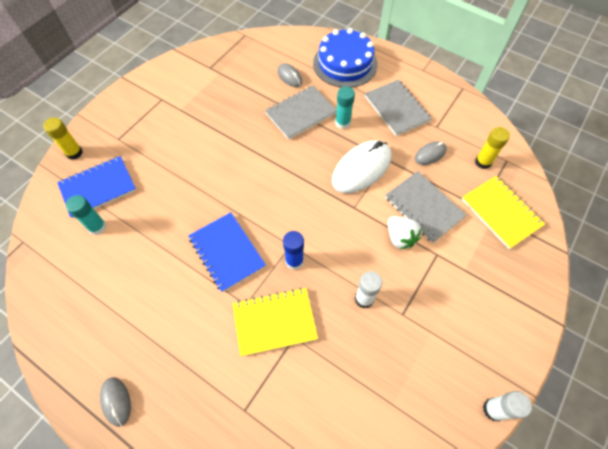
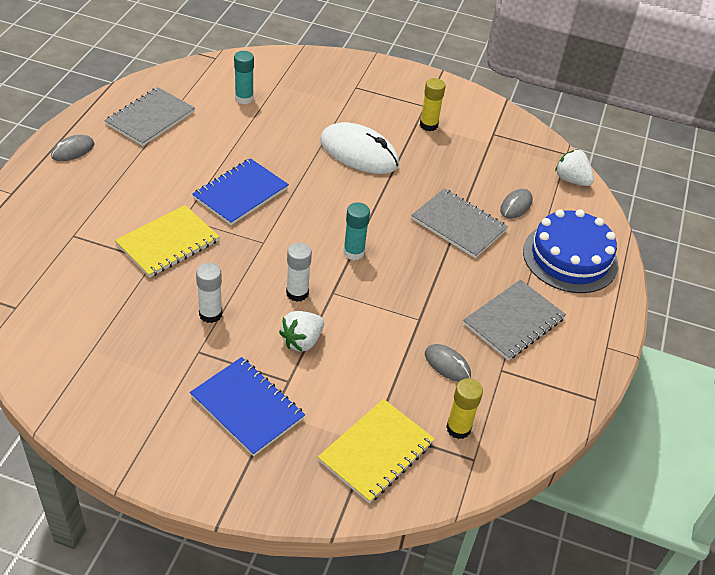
camera: 70 degrees right, 15 degrees down
(74, 153) = (326, 62): yellow glue stick -> yellow glue stick (428, 125)
(98, 188) = (289, 88): blue notebook -> blue notebook (247, 407)
(272, 40) = (571, 180): none -> white strawberry
(274, 322) = (168, 243): yellow notebook -> yellow notebook turned 75 degrees clockwise
(294, 261) = (244, 248): blue glue stick -> none
(342, 123) = (461, 267): turquoise glue stick -> turquoise glue stick (354, 252)
(361, 169) = (394, 293): white mouse -> white mouse (359, 153)
(424, 207) = (355, 363): grey notebook -> grey notebook (150, 118)
(493, 409) = (95, 445): white glue stick -> white glue stick (297, 293)

